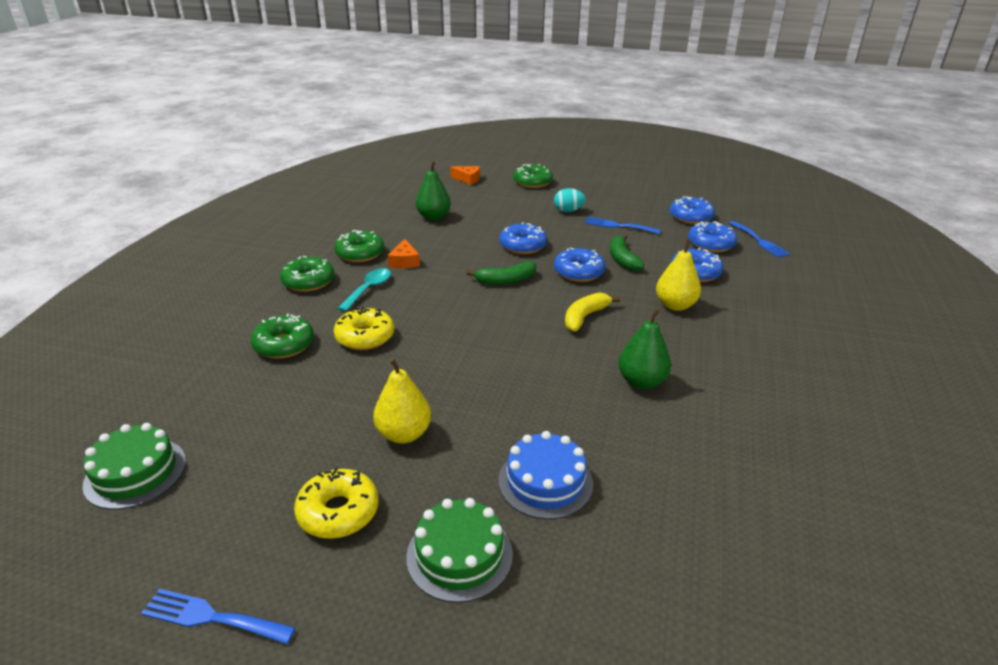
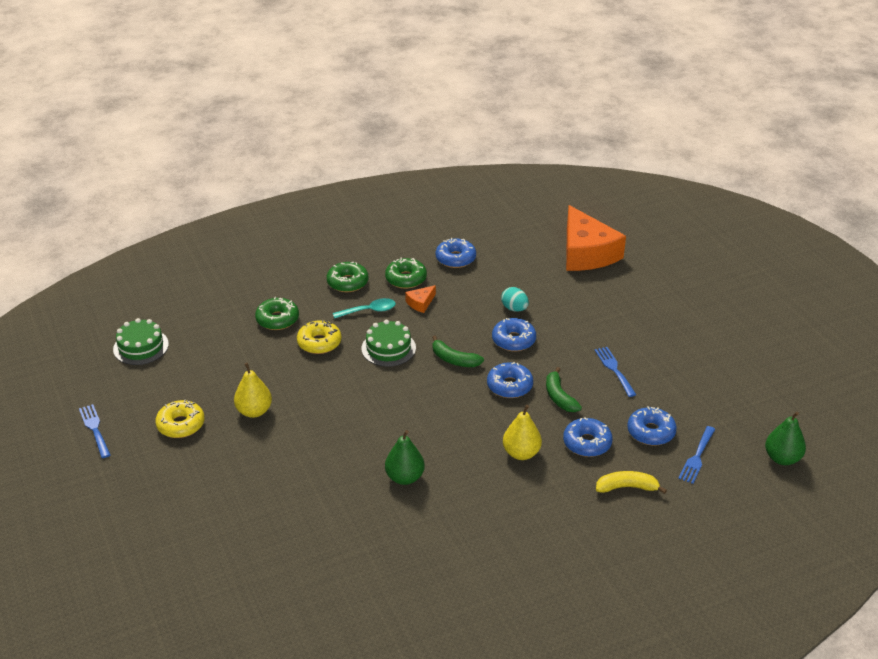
camera: 50 degrees right, 5 degrees up
(433, 217) = (499, 276): green pear -> green pear (782, 458)
(459, 555) = (193, 479): green cake -> green cake (388, 348)
(468, 179) = (586, 253): orange cheese -> orange cheese, size x2.46
(532, 182) = (631, 286): green donut -> none
(545, 482) = (271, 482): blue cake -> none
(568, 211) = (604, 332): turquoise egg -> turquoise egg (514, 309)
(585, 317) = (451, 418): yellow banana -> yellow banana (627, 487)
(622, 259) = (559, 397): green banana -> green banana turned 60 degrees counterclockwise
(690, 217) = (689, 401): blue donut -> blue donut (455, 259)

